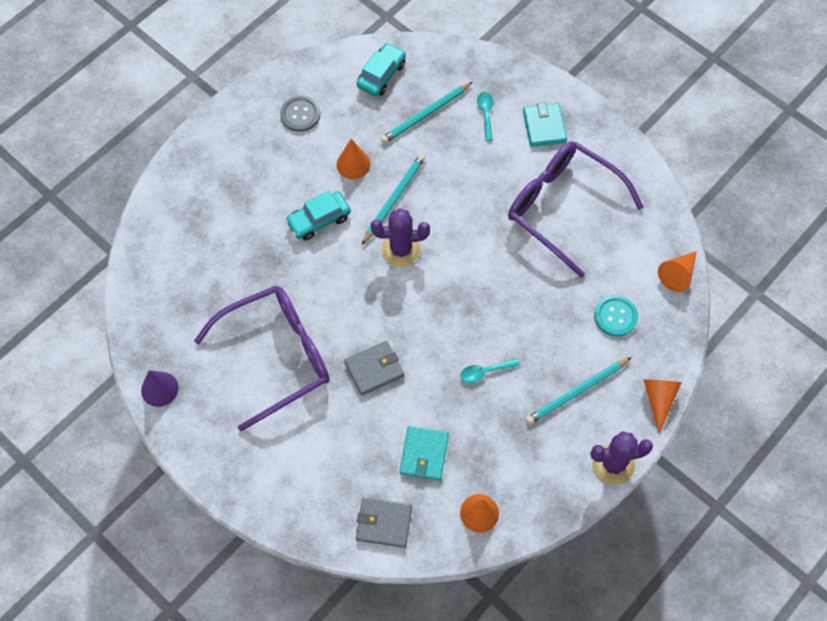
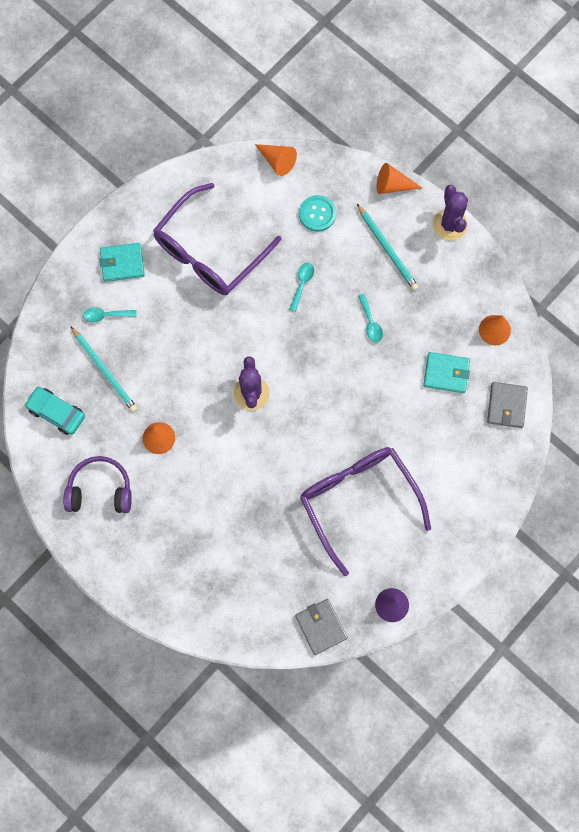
camera: 90 degrees left, 10 degrees up
(300, 115) = (100, 490): grey button -> purple headphones
(319, 220) = (219, 468): turquoise car -> none
(374, 369) = (369, 415): grey wallet -> grey wallet (321, 626)
(394, 198) = (197, 399): turquoise pencil -> none
(529, 300) = (302, 284): none -> turquoise spoon

